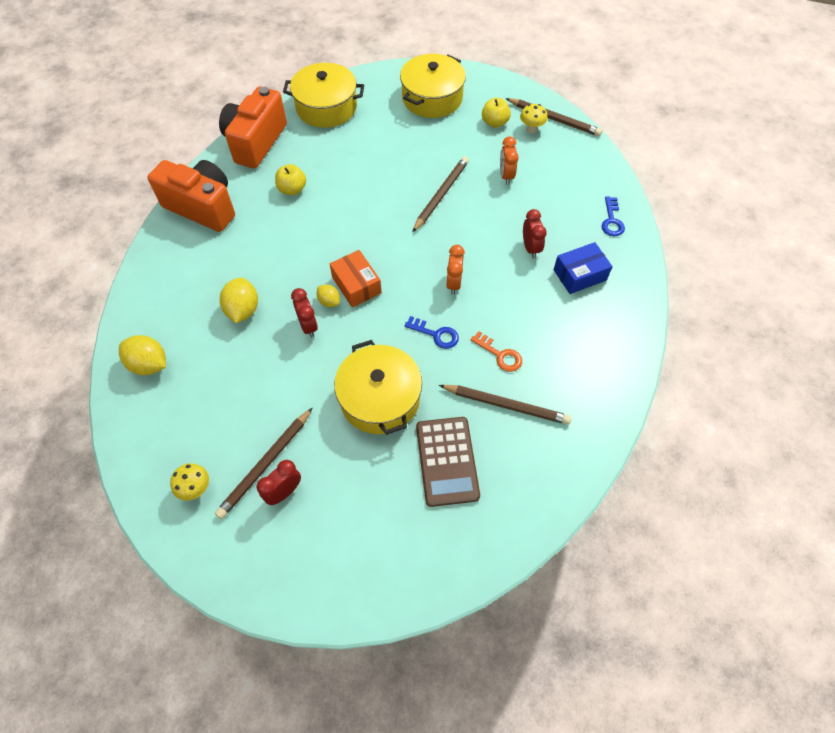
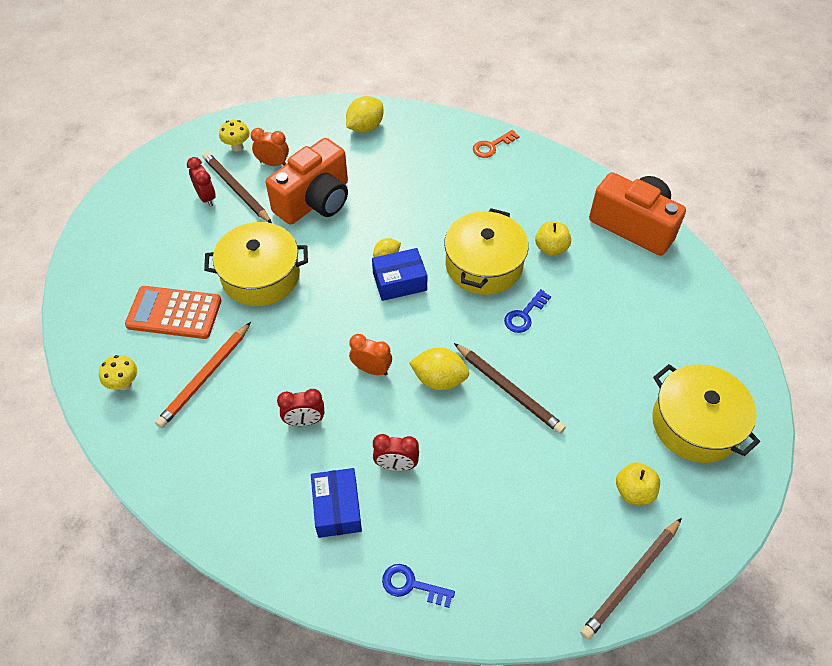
camera: 105 degrees right, 5 degrees down
(202, 207) = (542, 174): orange camera -> orange camera (315, 201)
(243, 310) = (400, 191): yellow lemon -> yellow lemon (439, 379)
(308, 326) = (364, 236): red clock -> red clock (304, 421)
(326, 107) = (688, 300): yellow pot -> yellow pot (483, 265)
(356, 285) = (399, 282): orange box -> blue box
(436, 334) = (312, 337): blue key -> blue key (524, 315)
(447, 461) = (174, 313): brown calculator -> orange calculator
(500, 355) = (264, 388): orange key -> orange key (491, 146)
(506, 176) = (526, 474): orange clock -> orange clock (273, 163)
(506, 405) = (205, 377): brown pencil -> orange pencil
(531, 129) = (612, 538): yellow mushroom -> yellow mushroom (124, 384)

